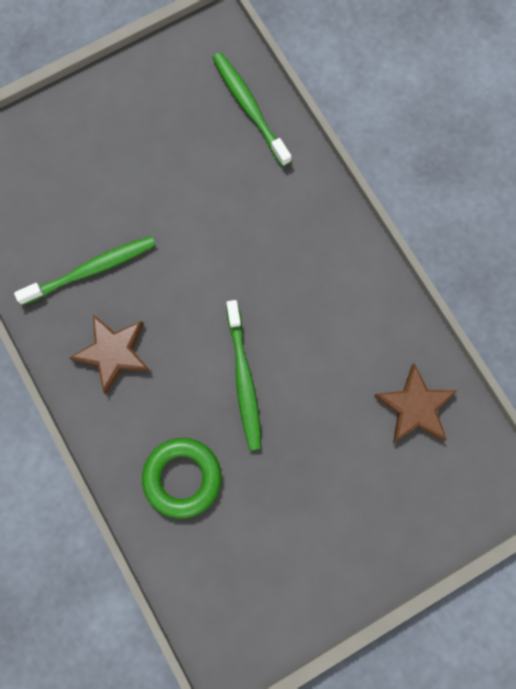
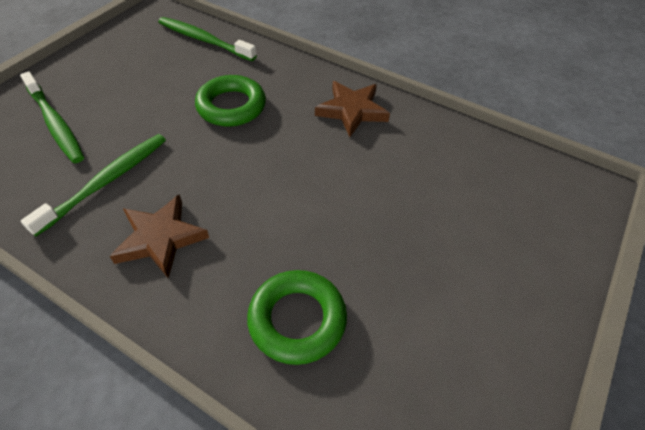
camera: 30 degrees left, 25 degrees down
(233, 225) = (231, 106): none -> green ring
(244, 379) = (308, 206): green toothbrush -> green toothbrush (55, 123)
(415, 407) = (470, 165): brown star -> brown star (352, 111)

